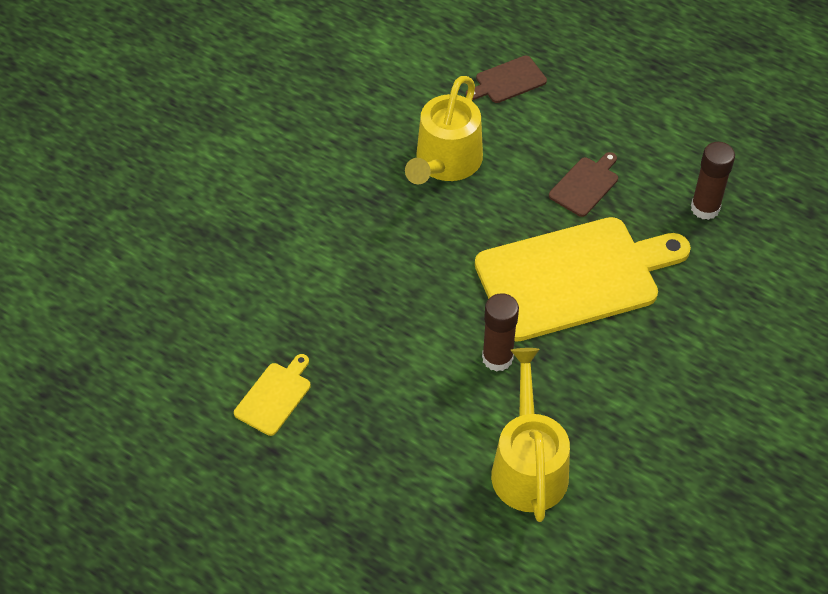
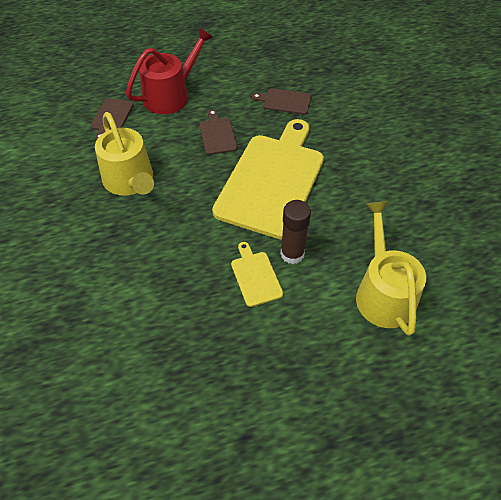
camera: 50 degrees left, 0 degrees up
(274, 396) = (202, 402): yellow cutting board -> yellow cutting board (255, 276)
(528, 466) = (383, 293): yellow watering can -> yellow watering can turned 45 degrees clockwise
(595, 103) = (170, 95): none -> red watering can
(705, 208) = (285, 101): brown glue stick -> brown cutting board

